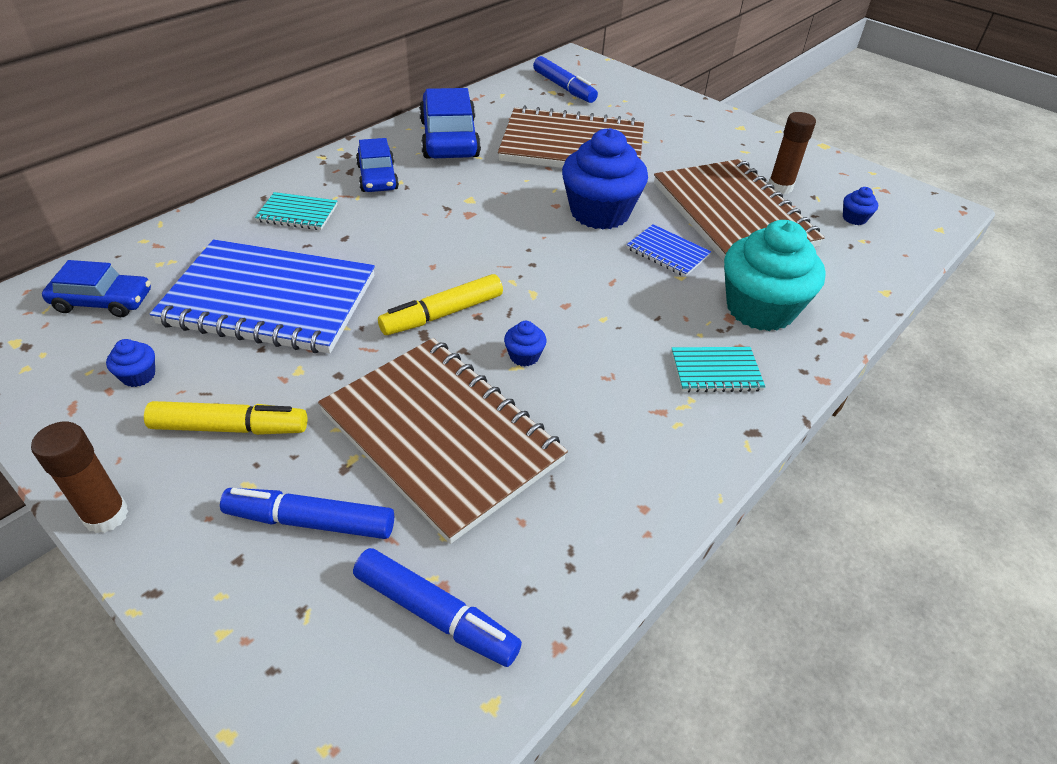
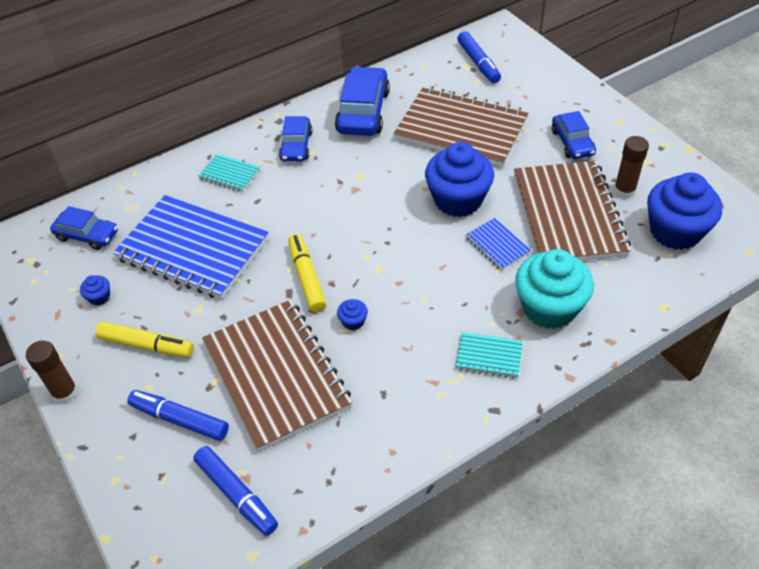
camera: 20 degrees right, 5 degrees up
(442, 314) = (307, 278): yellow marker -> yellow marker turned 90 degrees clockwise
(701, 149) = (572, 142): none -> blue car
(854, 218) = (675, 231): blue cupcake -> blue cupcake, size x2.48

